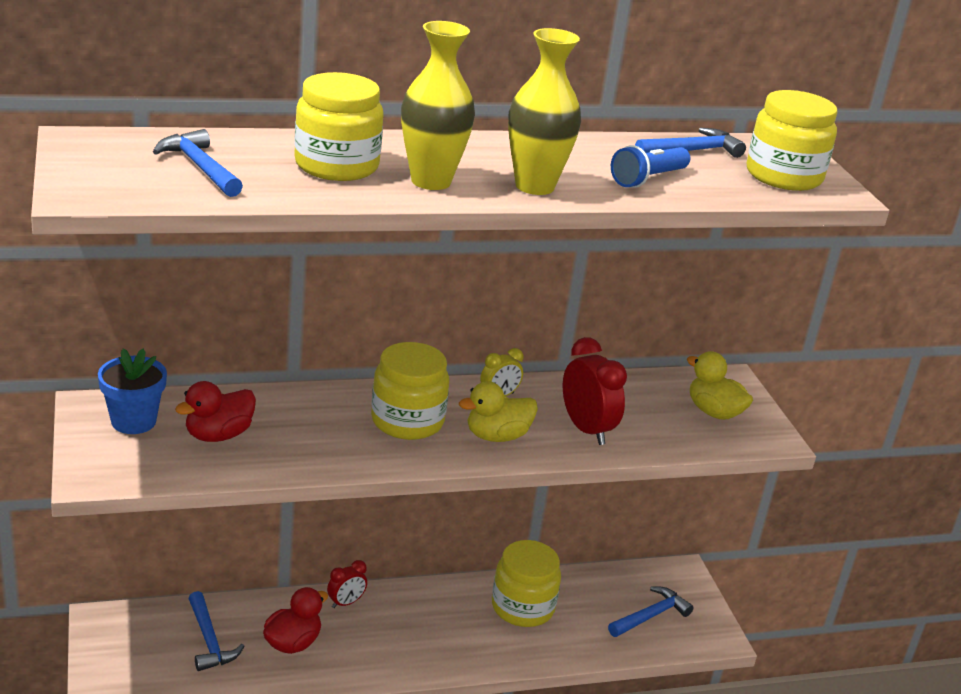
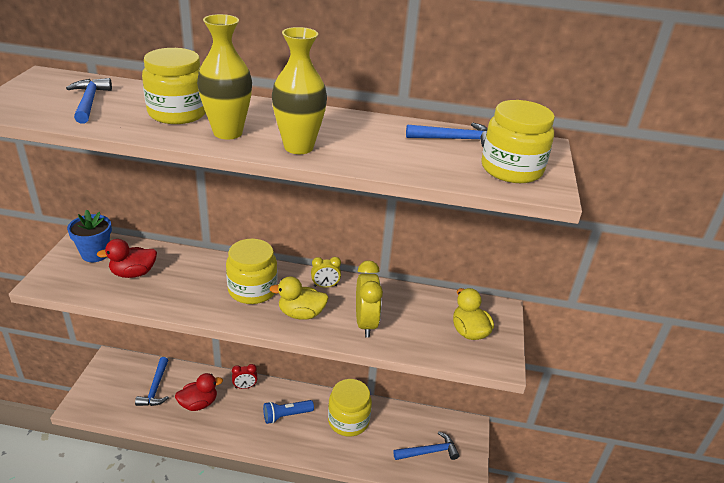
camera: 25 degrees right, 5 degrees up
(586, 429) = (365, 323): red clock -> yellow clock
(648, 179) = (393, 155): blue flashlight -> blue flashlight (286, 415)

